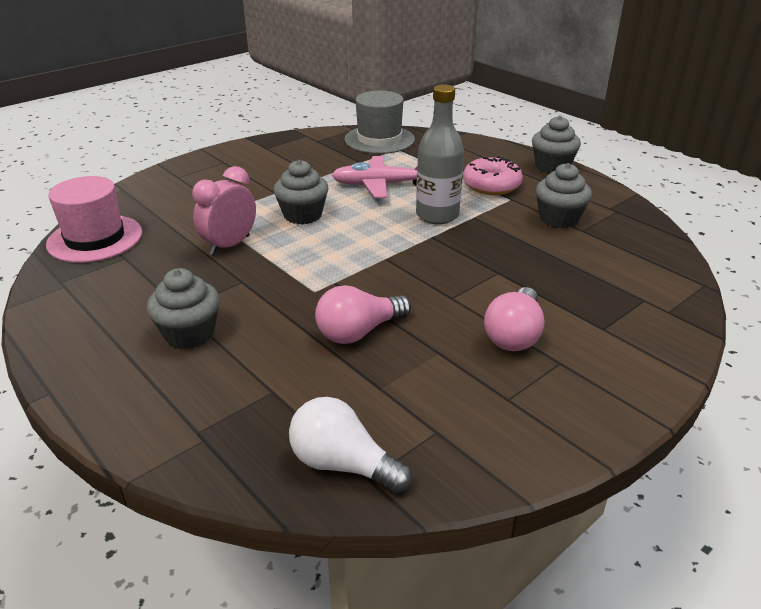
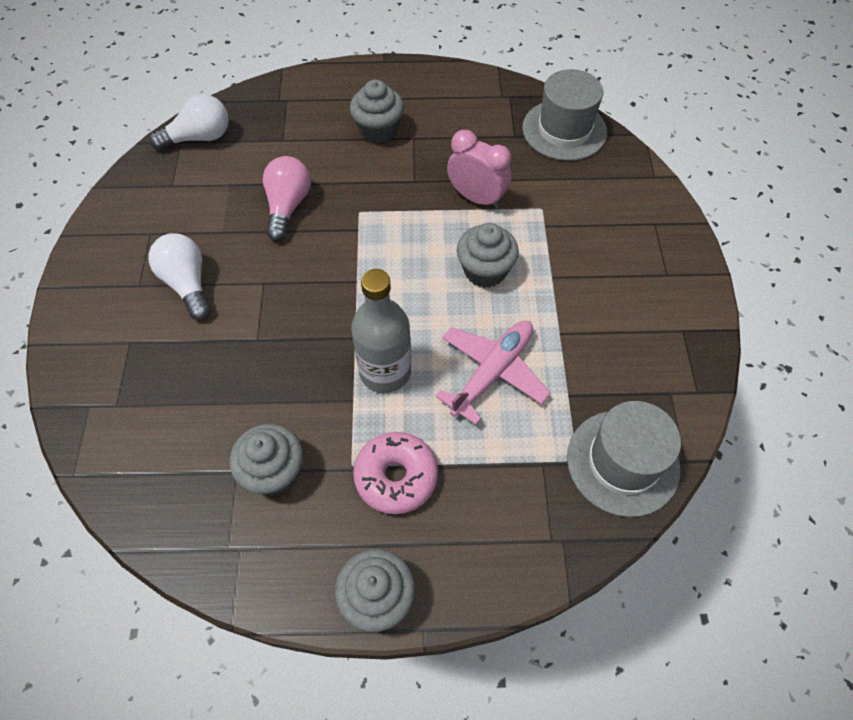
camera: 130 degrees right, 25 degrees up
(95, 238) = (564, 130): pink hat -> grey hat
(229, 245) = (476, 198): pink clock -> pink clock turned 45 degrees counterclockwise
(514, 335) = (187, 283): pink light bulb -> white light bulb

